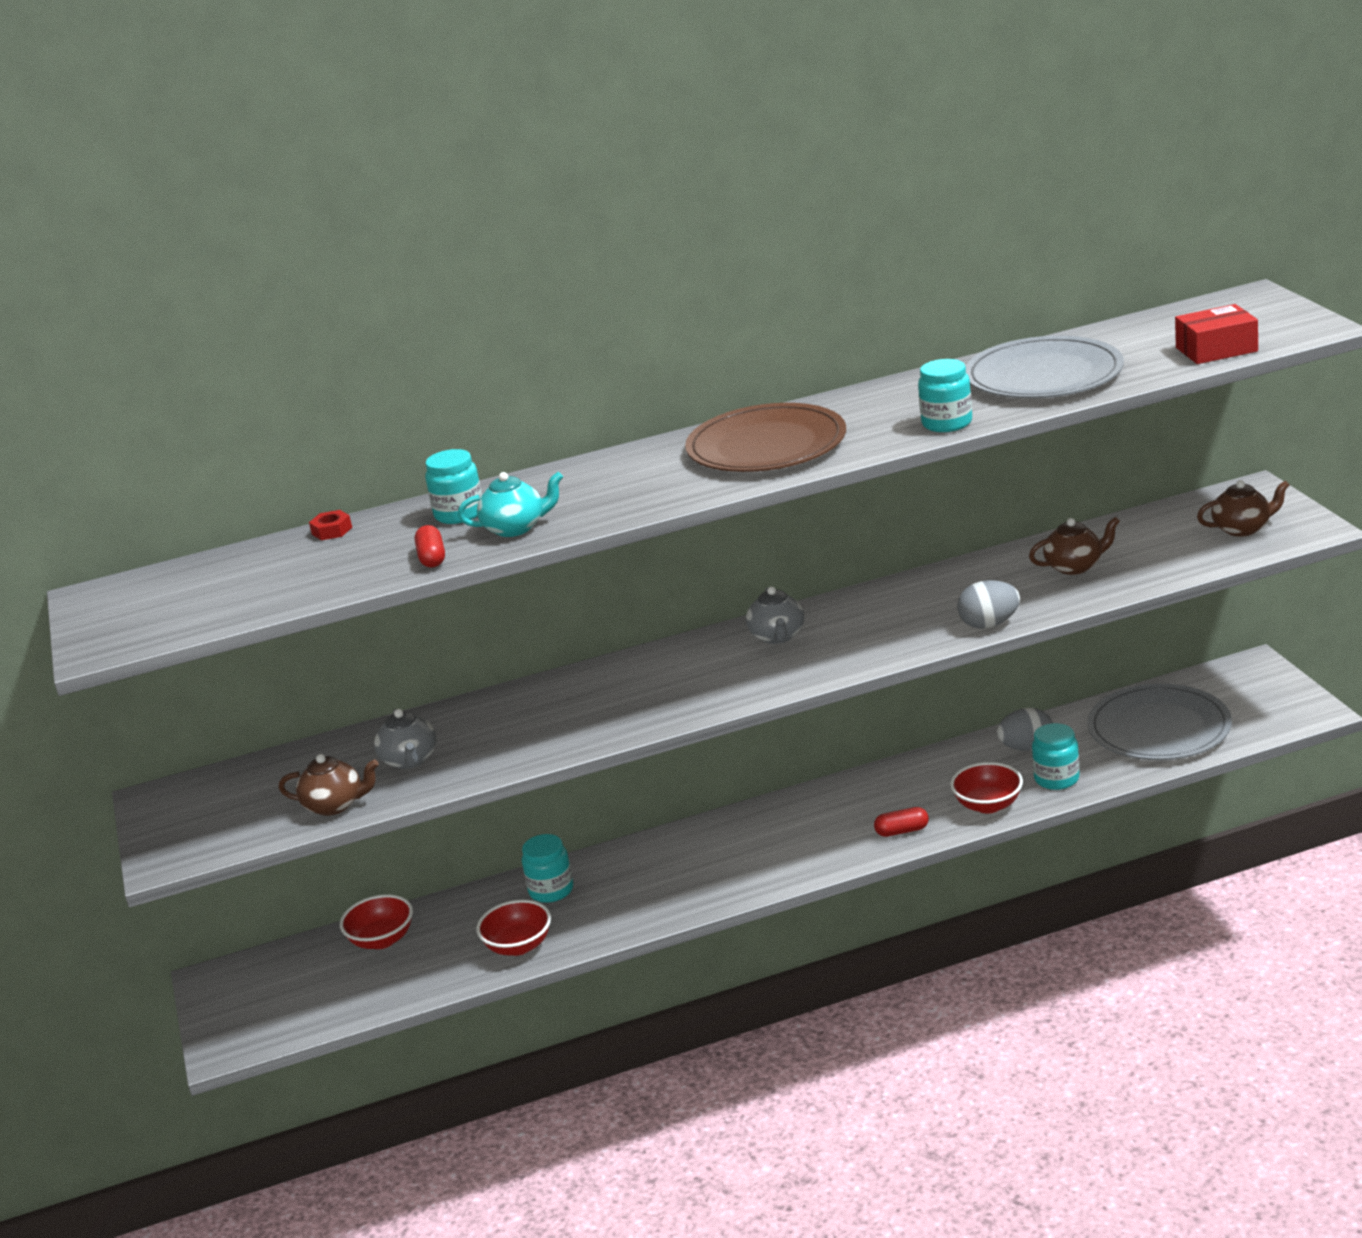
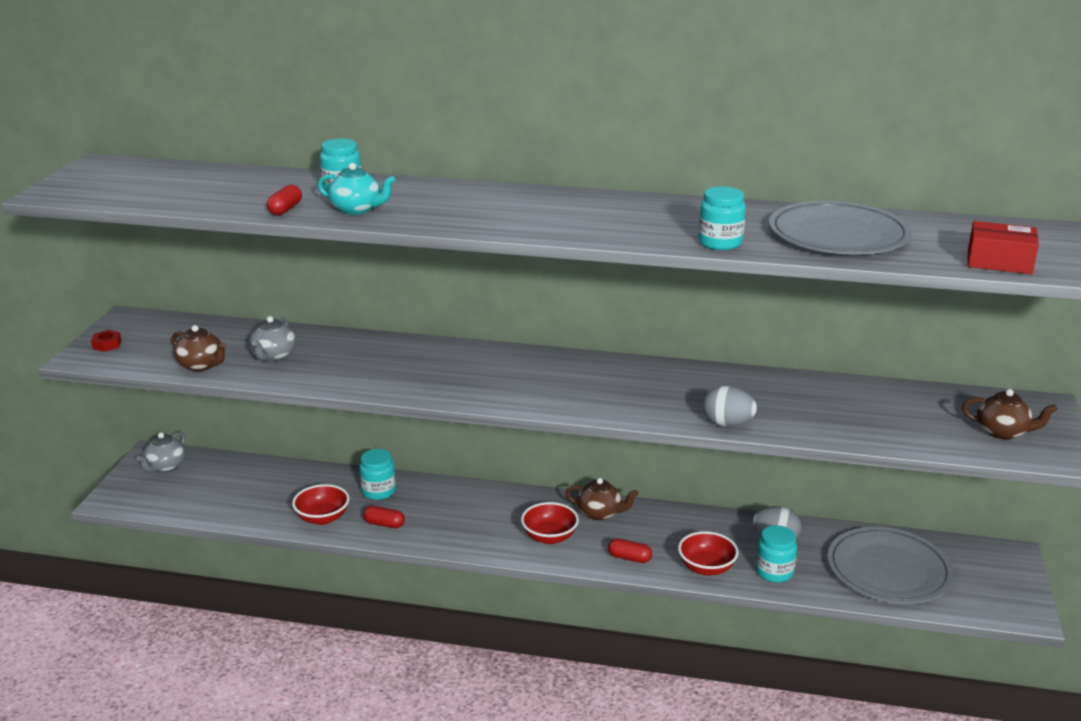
camera: 25 degrees right, 0 degrees up
(332, 531) = (264, 173): red nut -> red nut (107, 345)
(382, 940) = (257, 476): red bowl -> red bowl (549, 537)
(599, 919) = (384, 524): none -> red capsule
(766, 445) = (581, 214): brown plate -> none
(777, 636) = (578, 371): grey teapot -> grey teapot (165, 467)
(1075, 566) = (838, 408): brown teapot -> brown teapot (600, 513)

